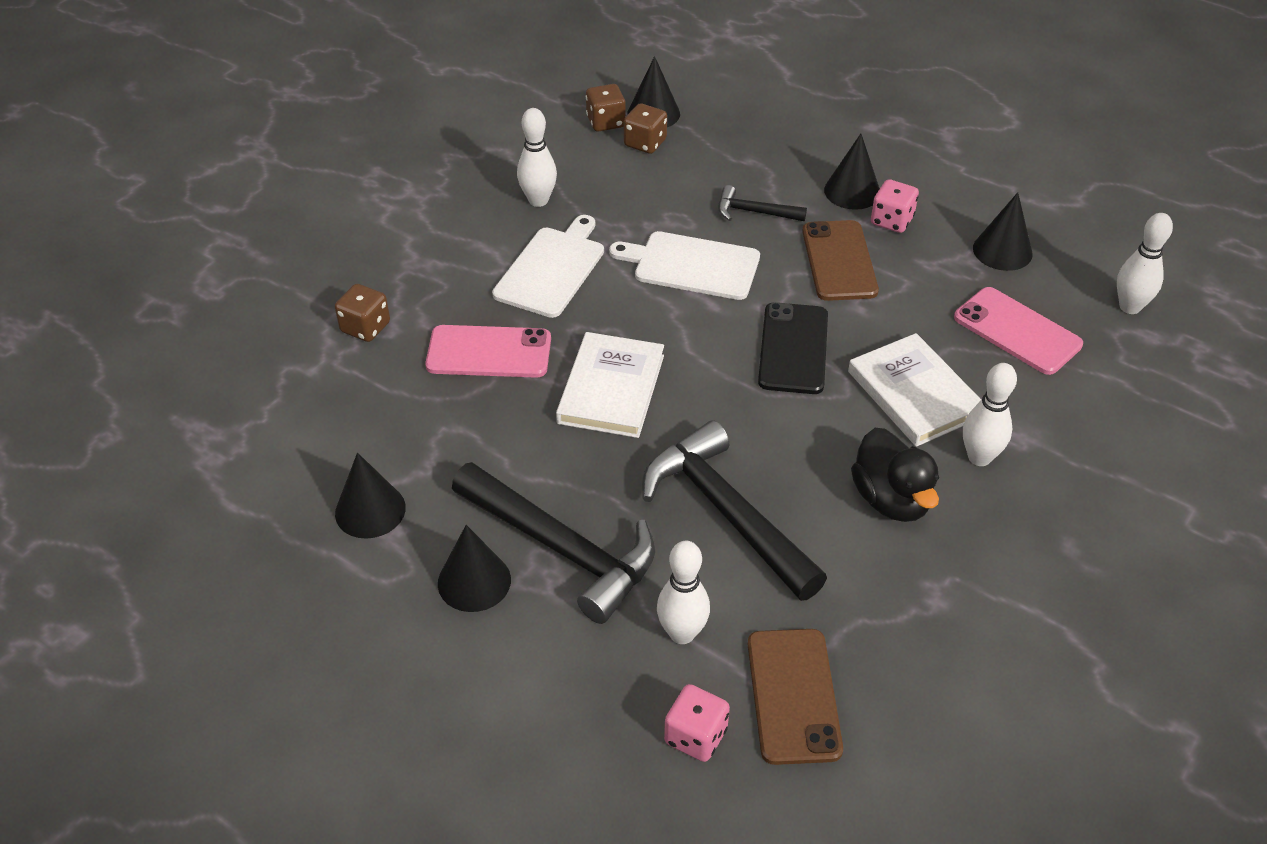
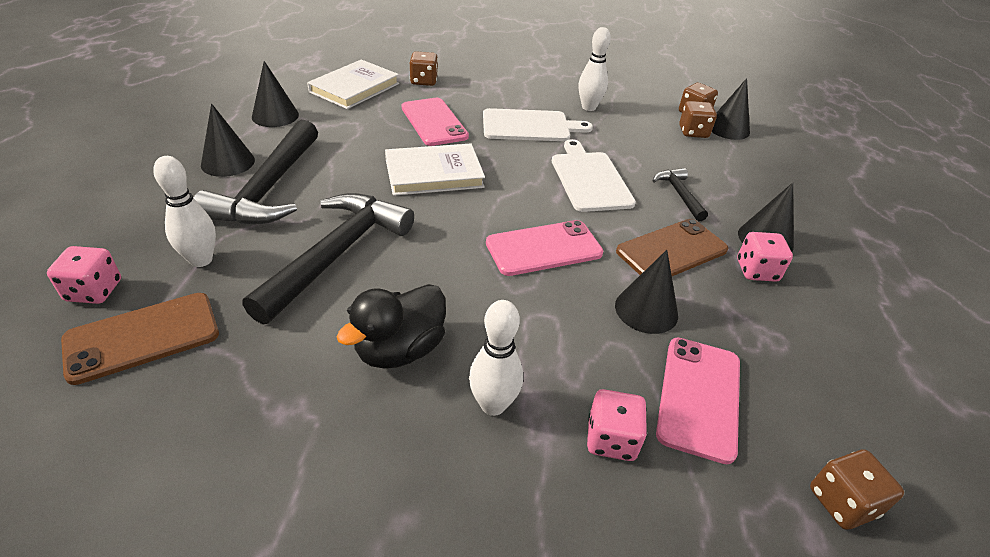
camera: 60 degrees right, 5 degrees down
(793, 348) = (544, 248): black phone -> pink phone
(914, 394) = (546, 335): white book -> white book (354, 88)
(1002, 251) = (805, 358): black cone -> black cone (646, 310)
(1038, 400) = (611, 439): none -> pink dice
(1130, 307) = (842, 502): white bowling pin -> brown dice

